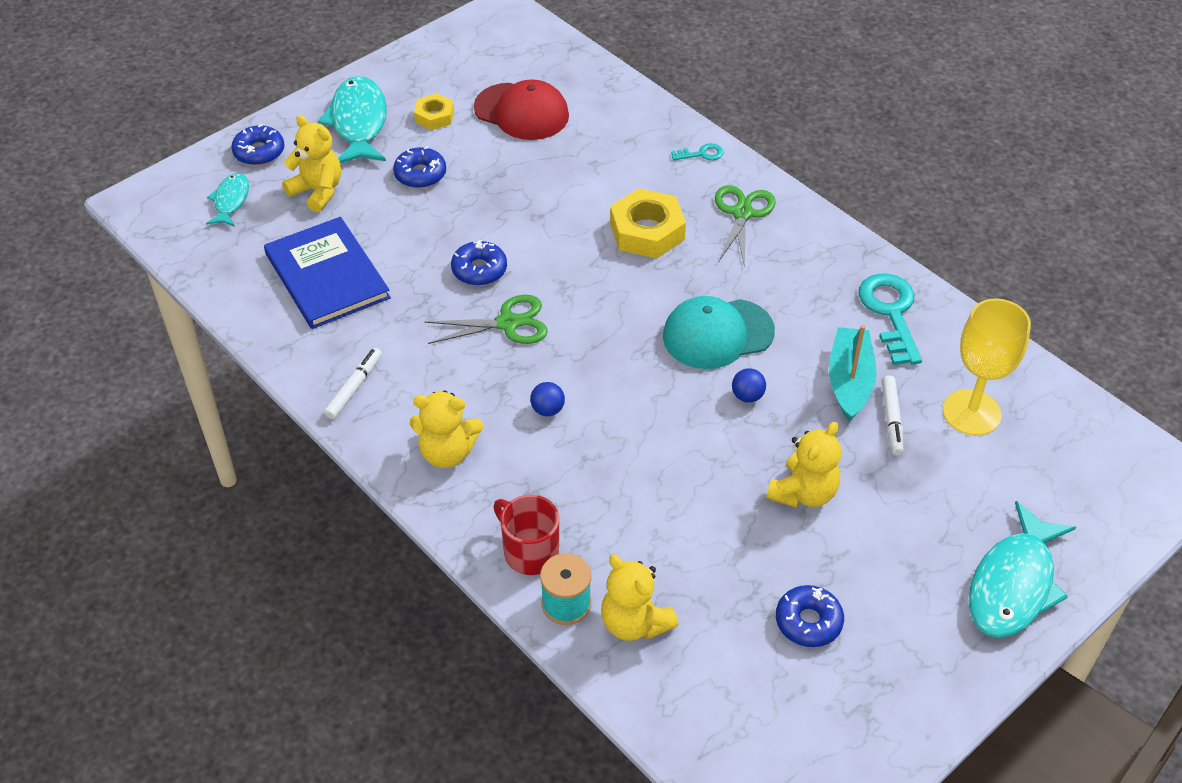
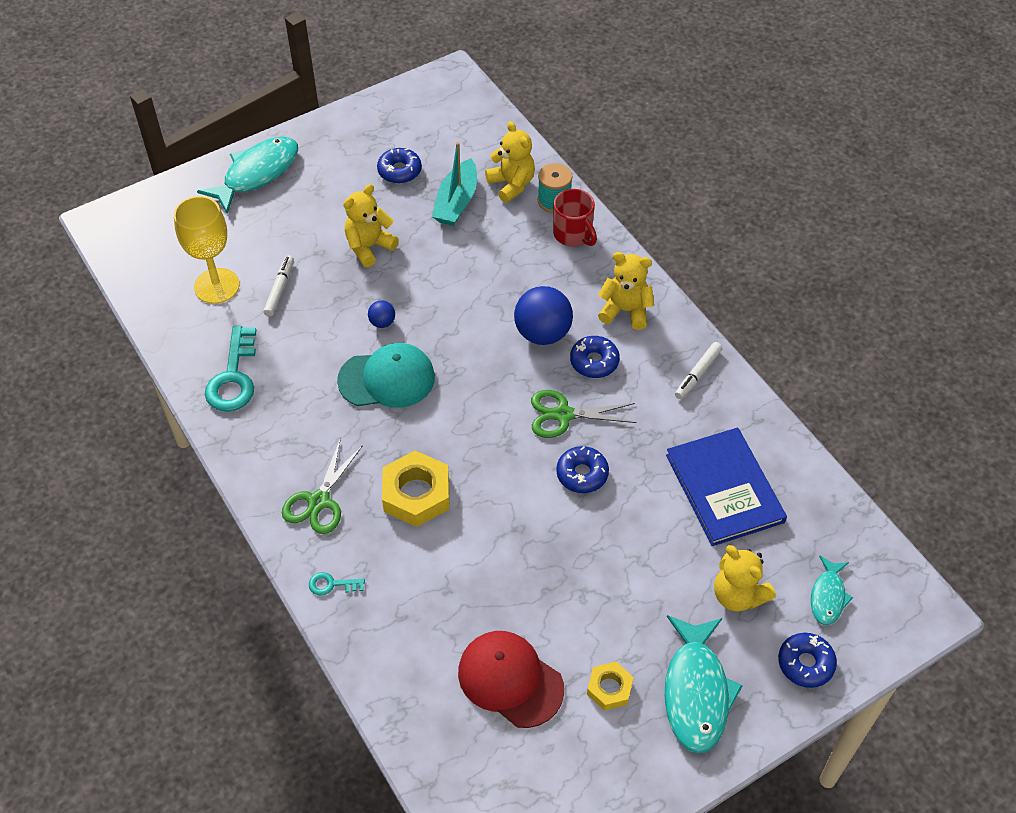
camera: 170 degrees left, 5 degrees up
(420, 174) = (630, 602): blue donut -> blue donut (594, 361)
(547, 410) = (542, 333): blue ball -> blue ball, size x2.10
(849, 381) = (297, 323): turquoise boat -> turquoise boat (456, 202)

